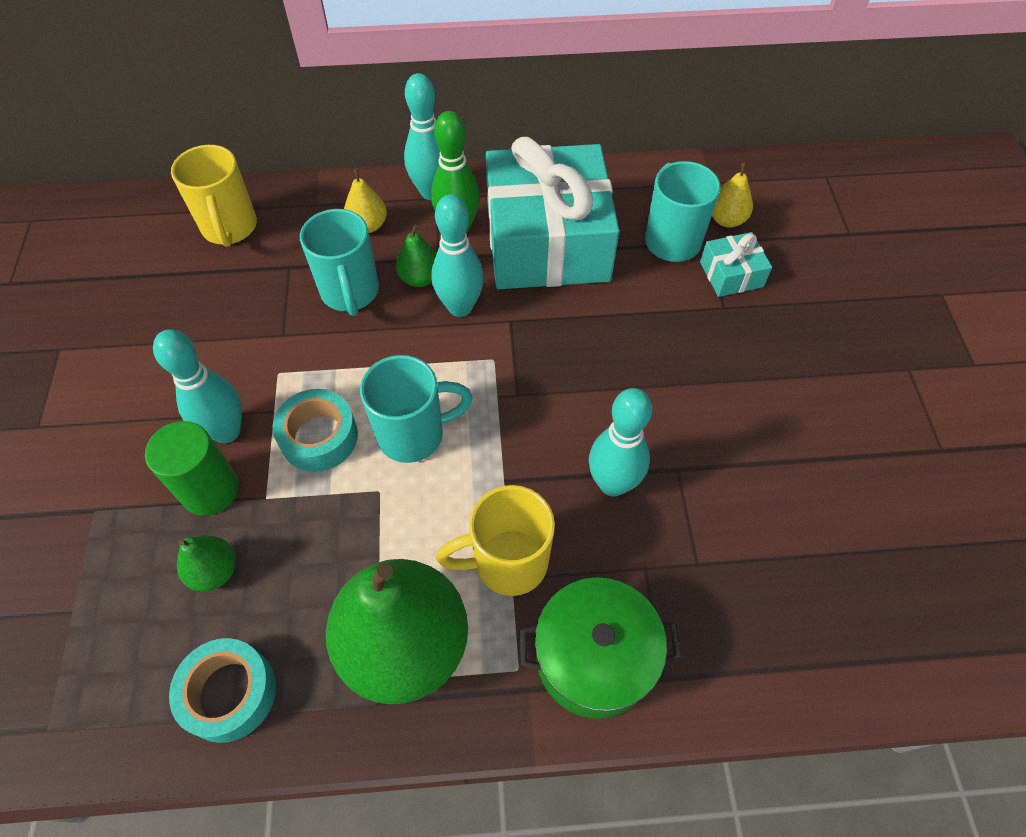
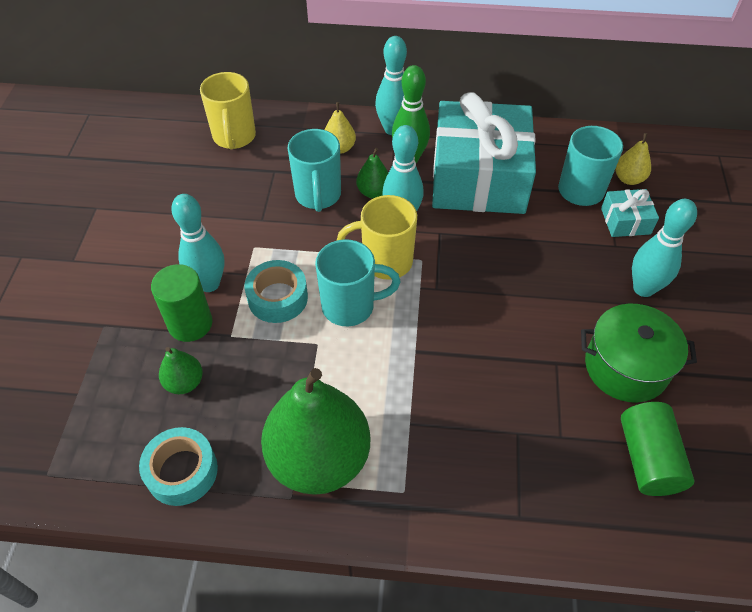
camera: 10 degrees right, 5 degrees down
(507, 563) = (408, 412): yellow mug -> yellow mug (384, 262)
(594, 658) = (465, 493): green pot -> green pot (626, 367)
(612, 484) = (501, 366): turquoise bowling pin -> turquoise bowling pin (643, 288)
(804, 574) = (648, 459): none -> green cylinder

